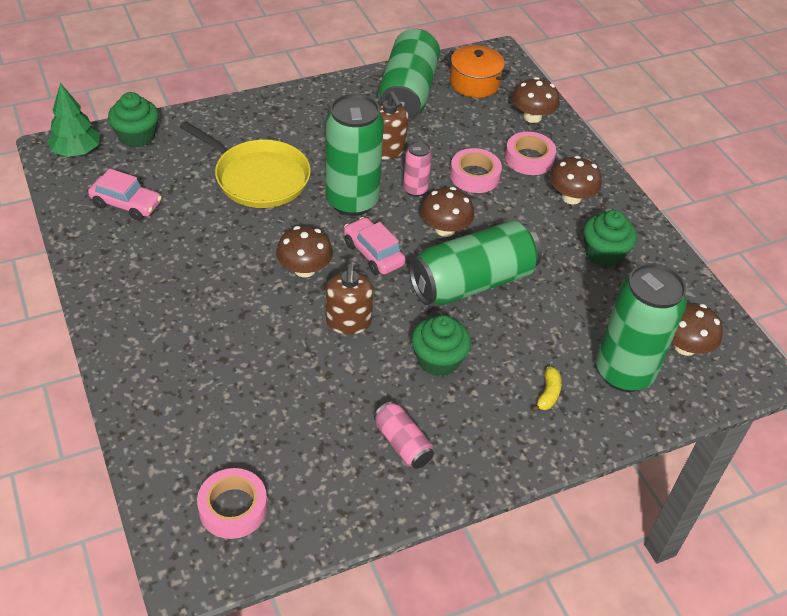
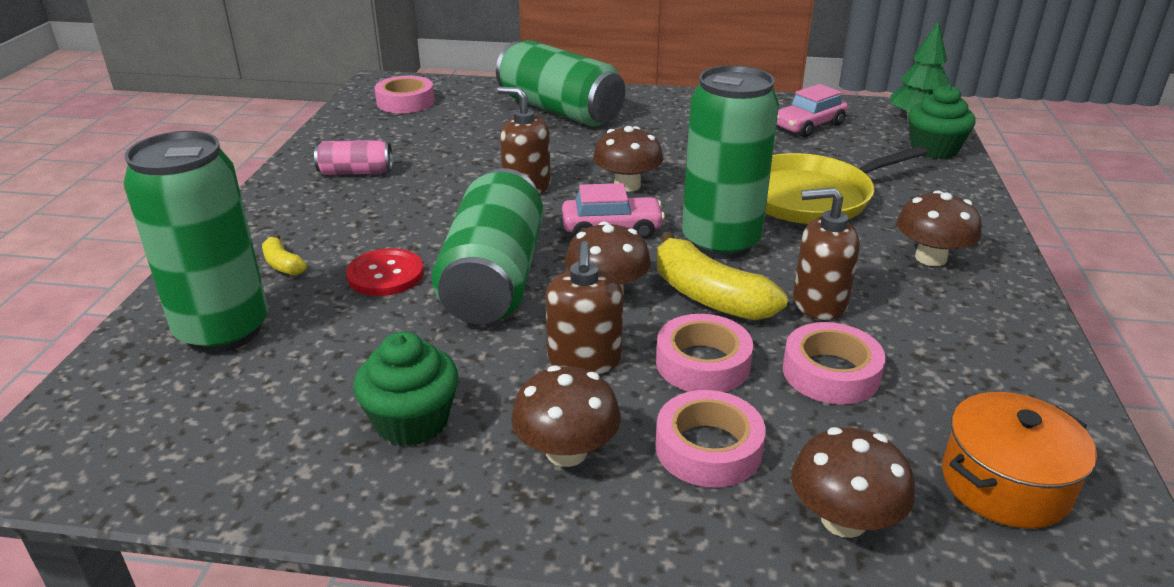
camera: 125 degrees right, 15 degrees down
(407, 93) = (982, 377): green can -> green can (560, 110)
(415, 190) = (709, 296): pink can -> yellow banana
(438, 360) = (416, 218): green cupcake -> none
(444, 136) = (830, 373): none -> pink tape
(509, 215) = (584, 360): none -> brown soap dispenser
(512, 334) = (385, 275): none -> red button
(685, 346) = (170, 408): brown mushroom -> brown mushroom (930, 258)

